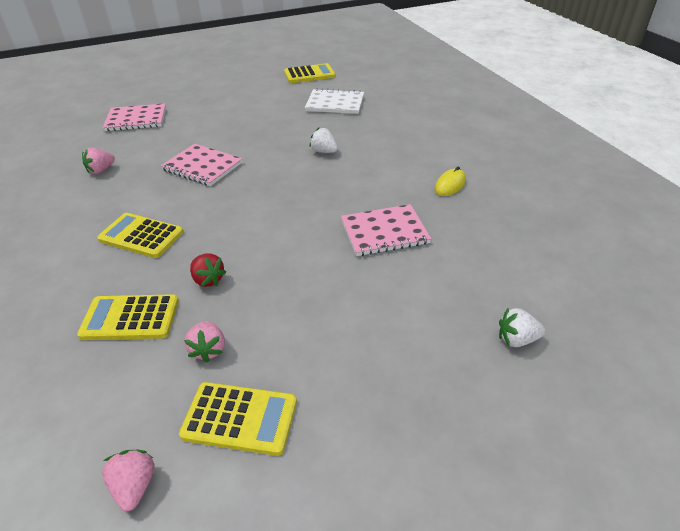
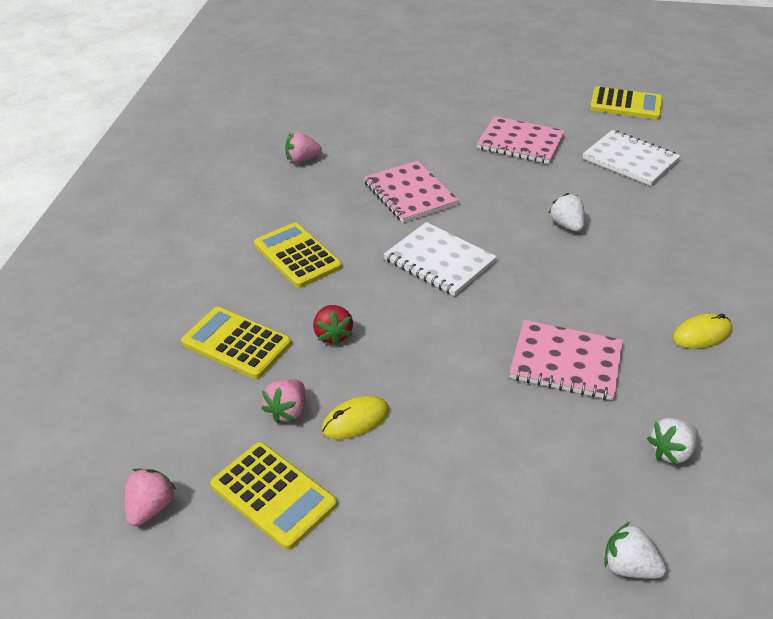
camera: 30 degrees right, 0 degrees up
(136, 119) = (375, 105): pink notebook -> pink notebook (520, 142)
(254, 201) = (439, 261): none -> white notebook
(268, 332) = (355, 420): none -> yellow mouse
(486, 258) = (671, 452): none -> white strawberry

